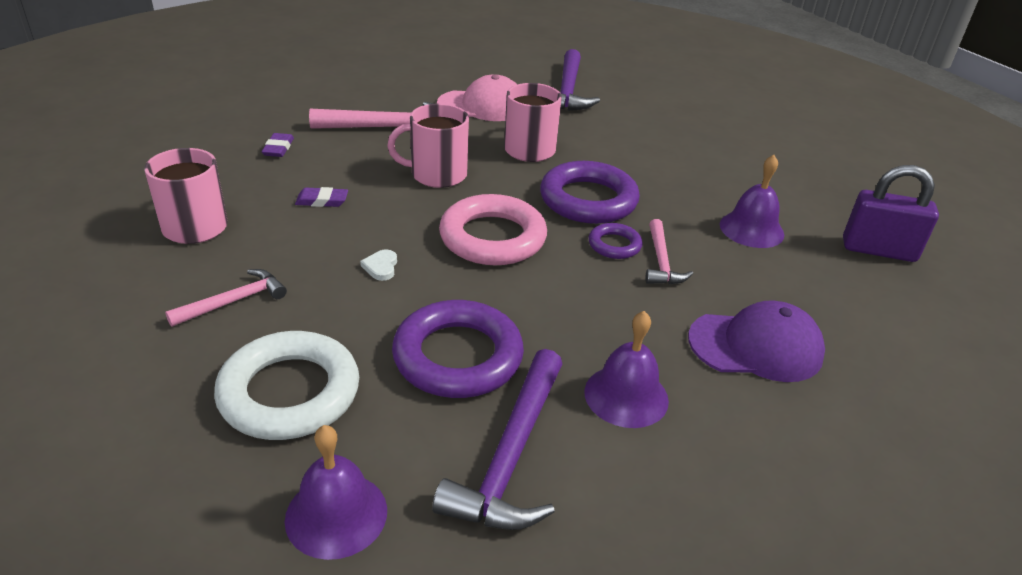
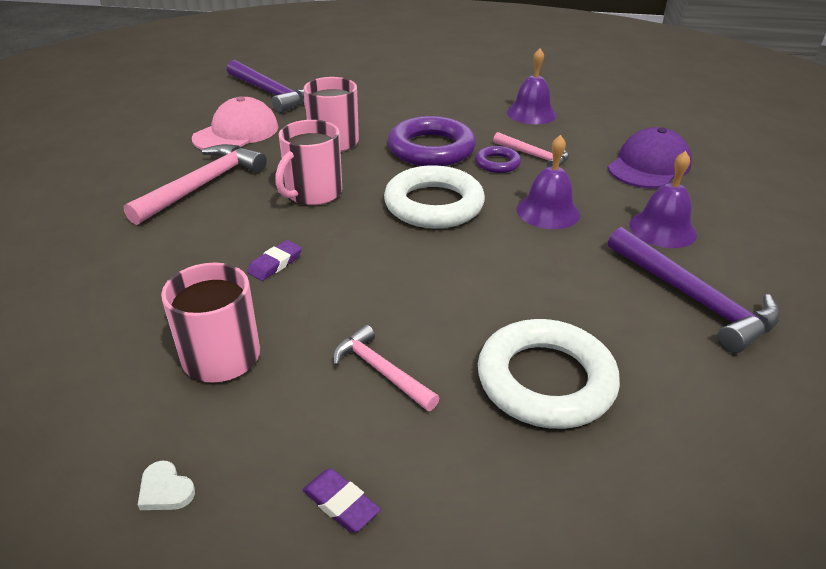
camera: 50 degrees left, 0 degrees up
(234, 301) = (381, 371): pink hammer -> pink hammer turned 45 degrees counterclockwise
(278, 148) = (144, 256): purple eraser -> purple eraser (341, 503)
(336, 514) = (710, 405): purple bell -> purple bell (548, 211)
(381, 267) = (416, 270): white heart -> white heart (165, 490)
(458, 356) = (567, 278): purple ring -> none
(492, 238) = (434, 205): pink ring -> white ring
(878, 250) = (592, 90): purple padlock -> none

